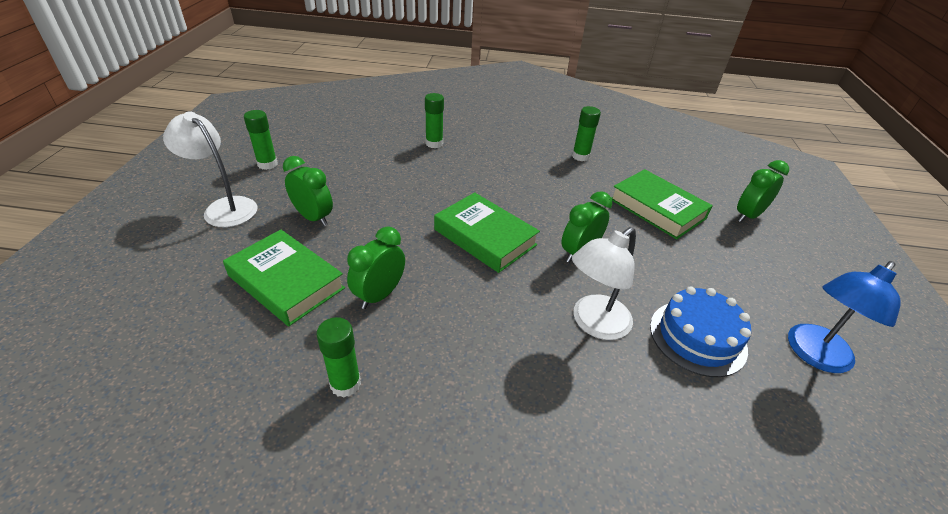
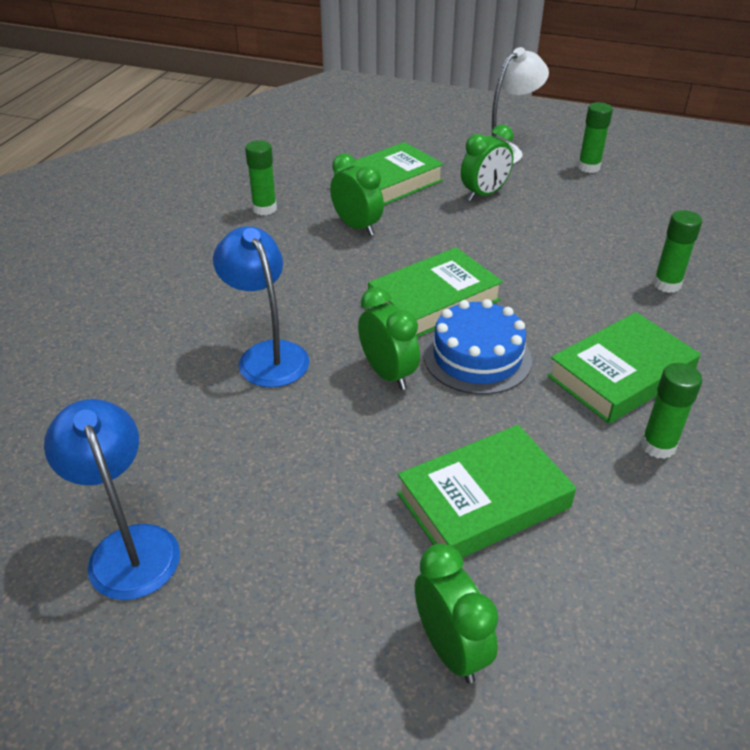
camera: 105 degrees right, 0 degrees up
(530, 164) = (620, 375): none -> green book
(594, 324) = (267, 355): white lamp -> blue lamp
(697, 337) = (211, 436): blue cake -> blue cake (477, 357)

